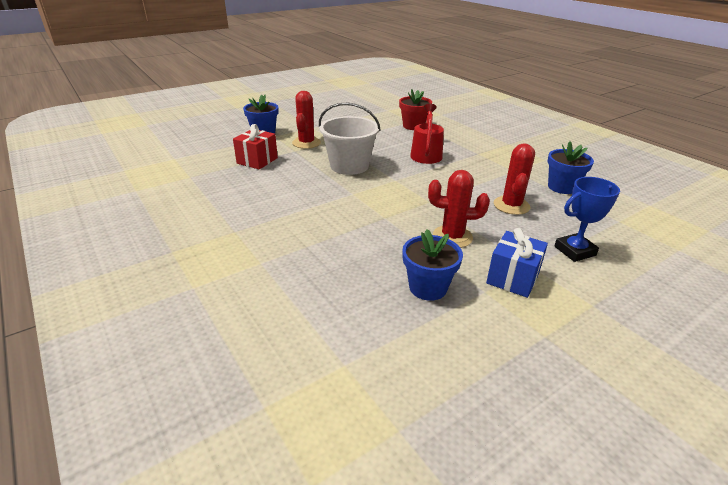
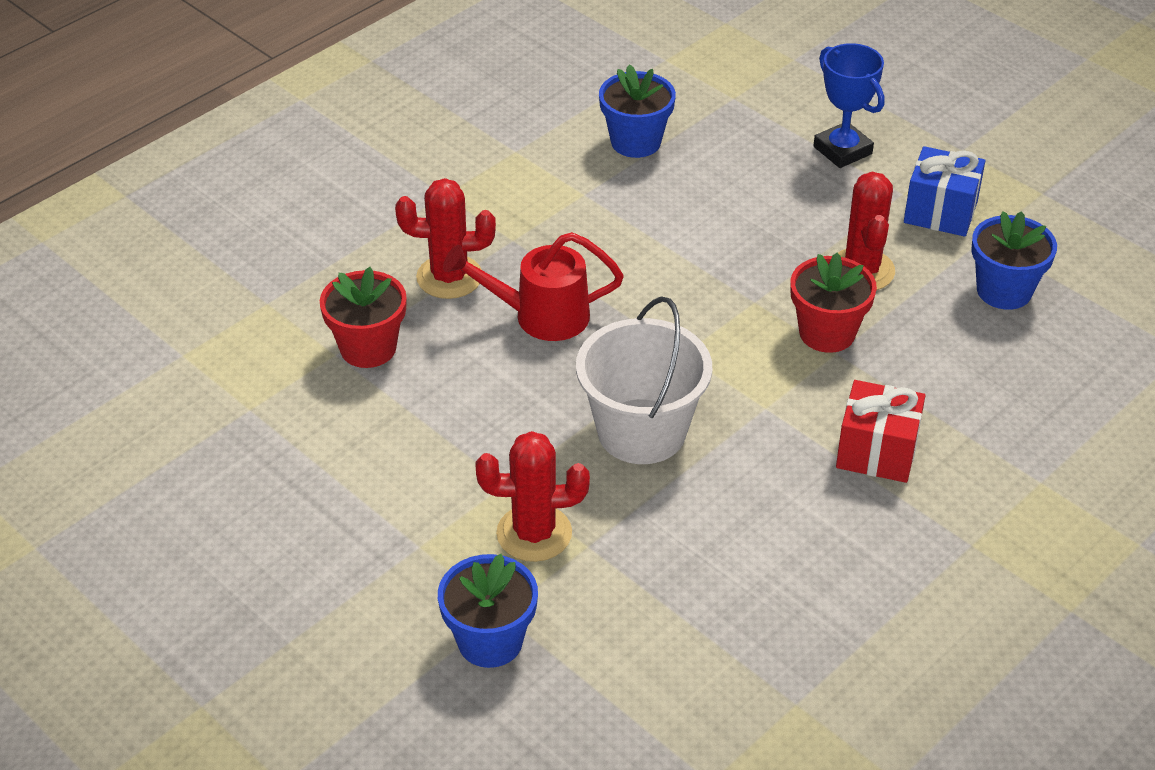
camera: 100 degrees left, 10 degrees up
(257, 160) = (668, 602): red gift -> red gift (877, 452)
(401, 217) = (827, 333): none -> red flower pot
(511, 205) = (729, 204): red cactus -> red cactus (449, 277)

